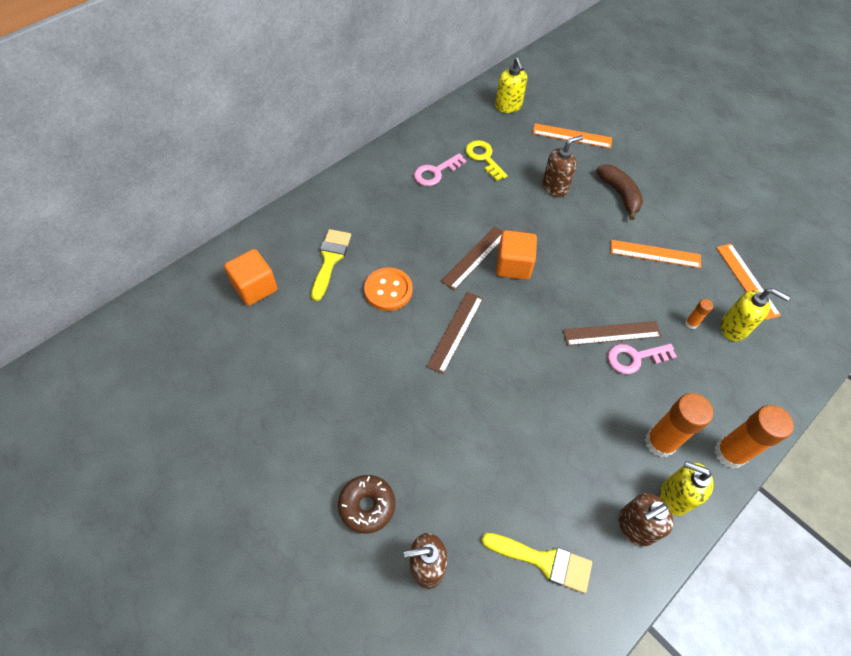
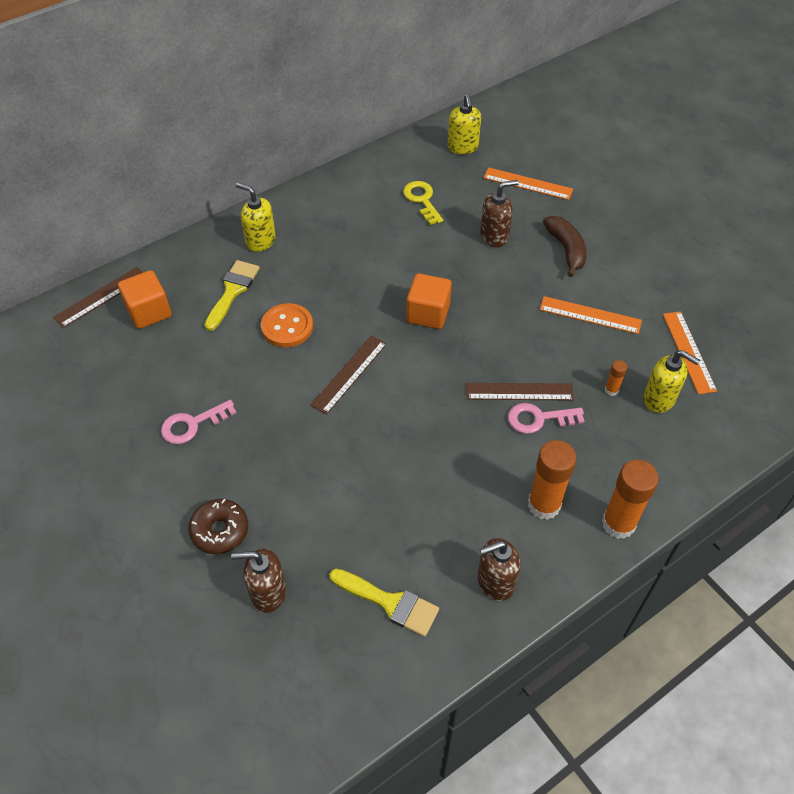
camera: 10 degrees right, 5 degrees down
(435, 172) = (365, 211): pink key -> pink key (192, 424)
(475, 257) = (388, 302): brown ruler -> brown ruler (101, 297)
(674, 496) = (545, 558): yellow soap dispenser -> yellow soap dispenser (260, 241)

